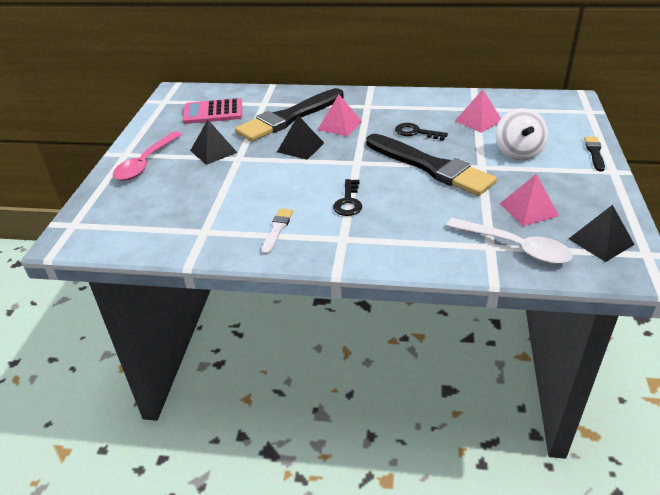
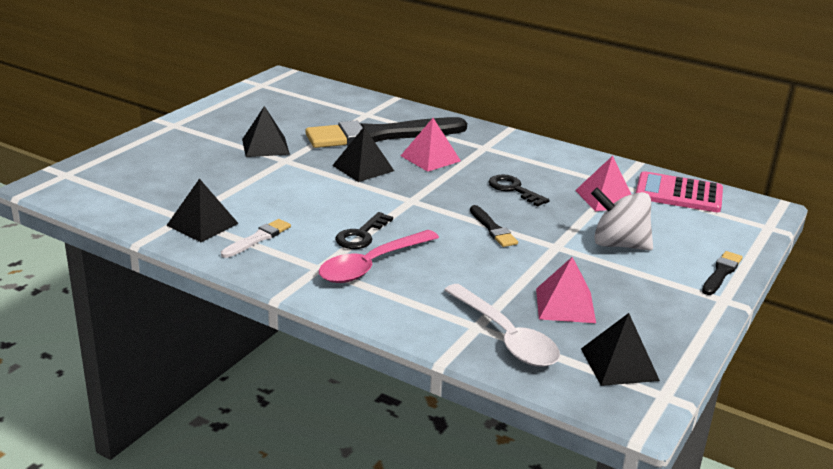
camera: 20 degrees right, 10 degrees down
(146, 163) = (186, 138): pink spoon -> pink spoon (372, 265)
(213, 112) = (302, 109): pink calculator -> pink calculator (678, 194)
(224, 232) = (202, 224): none -> black pyramid
(431, 167) = (493, 229): black brush -> black brush, size x0.42
(518, 152) = (618, 244): white spinning top -> white spinning top turned 90 degrees clockwise

